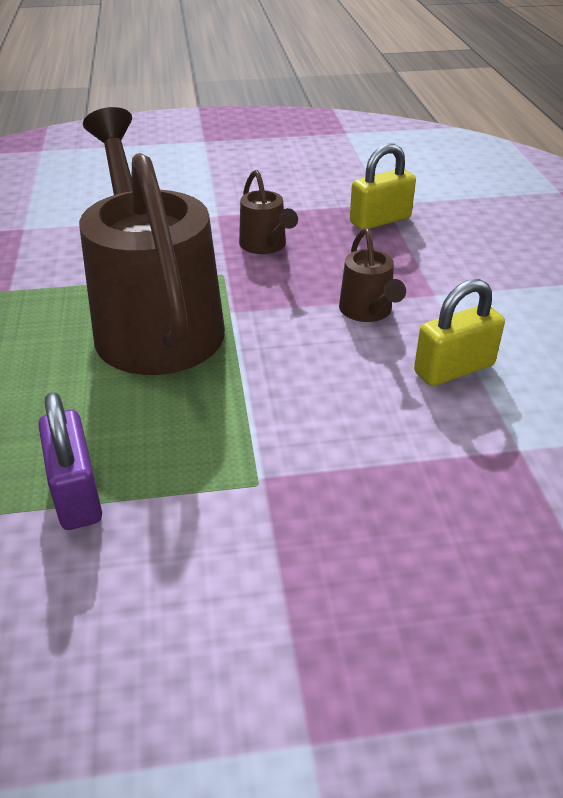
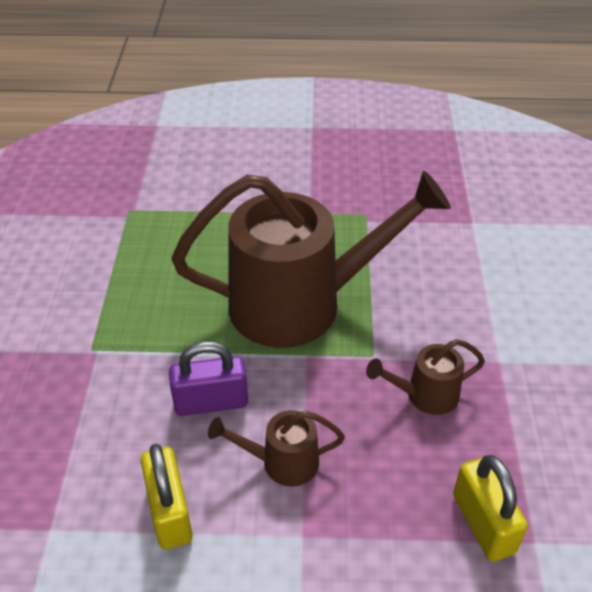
camera: 100 degrees right, 5 degrees up
(76, 493) = (122, 262): purple padlock -> purple padlock (211, 402)

